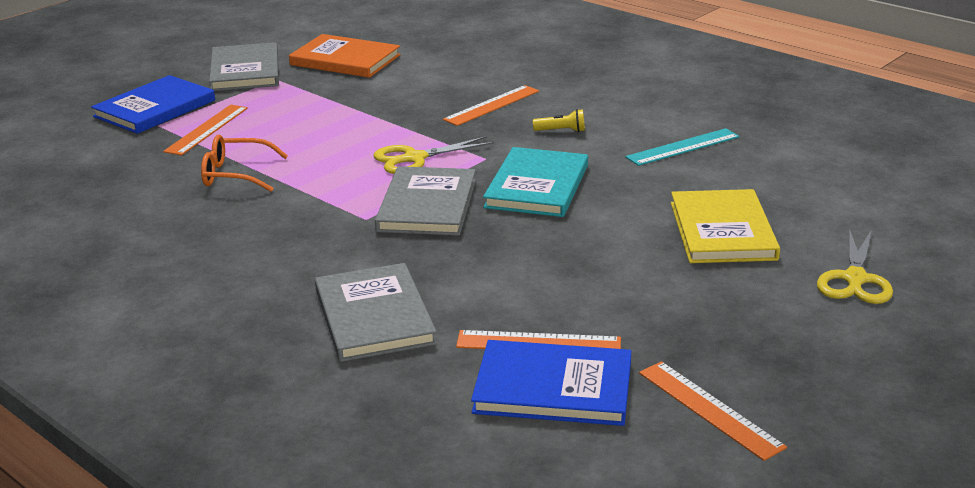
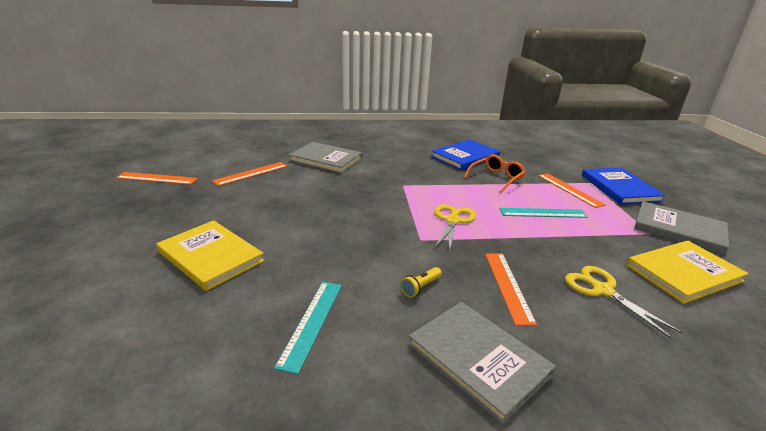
camera: 130 degrees right, 0 degrees up
(309, 126) = (542, 213): none -> turquoise ruler
(345, 60) = (683, 273): orange book -> yellow book
(427, 205) = (391, 201): grey book -> grey book (478, 359)
(537, 186) = (360, 235): turquoise book -> none
(553, 387) = (228, 165): blue book -> blue book (465, 157)
(855, 279) = (97, 260): yellow scissors -> yellow scissors (603, 290)

